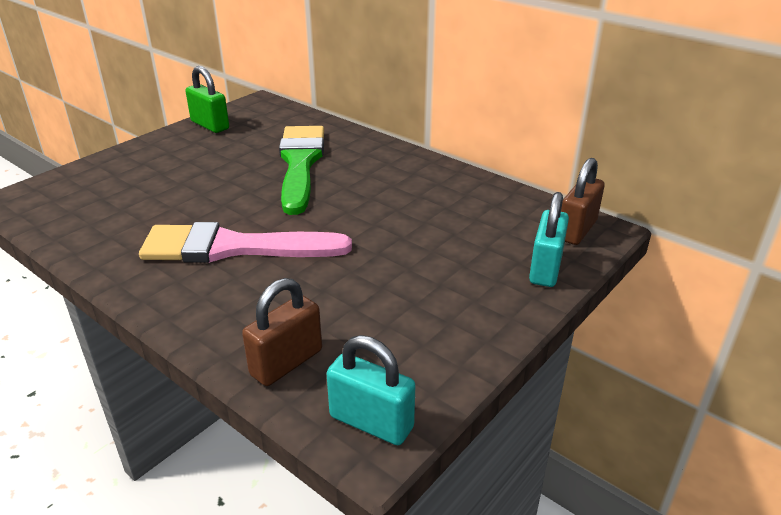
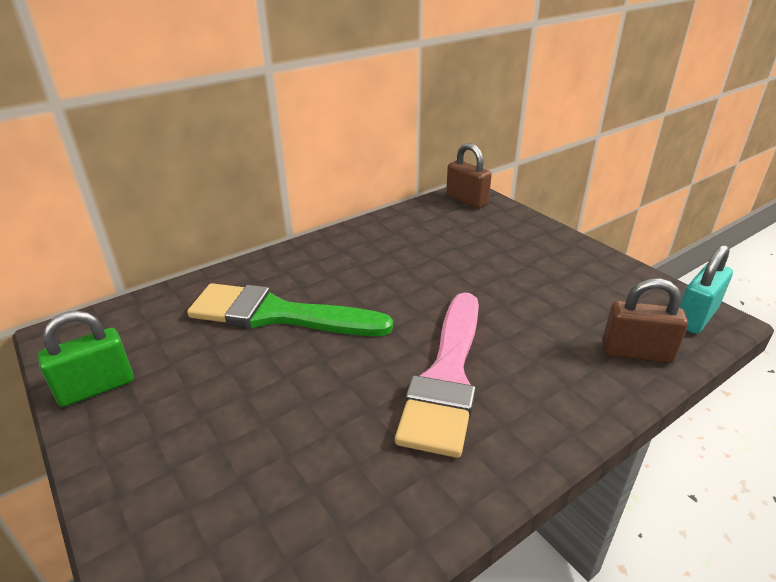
camera: 75 degrees left, 0 degrees up
(286, 362) = (636, 352): brown padlock -> brown padlock turned 45 degrees counterclockwise
(545, 269) = (514, 221): turquoise padlock -> none

